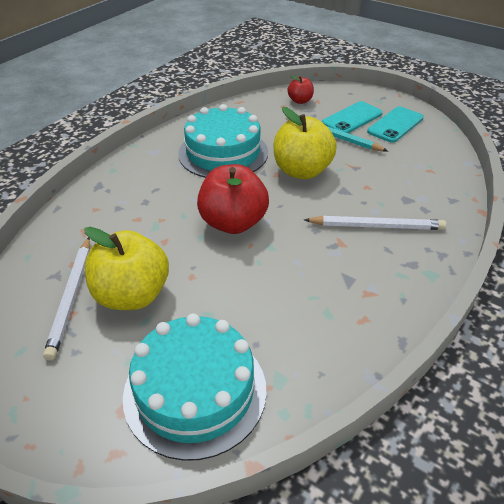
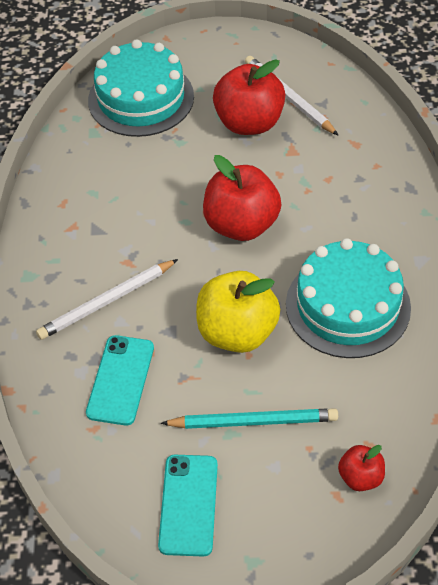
camera: 145 degrees right, 10 degrees up
(132, 295) = (249, 123): yellow apple -> red apple
(352, 118) = (256, 480): turquoise phone -> turquoise phone (120, 380)

